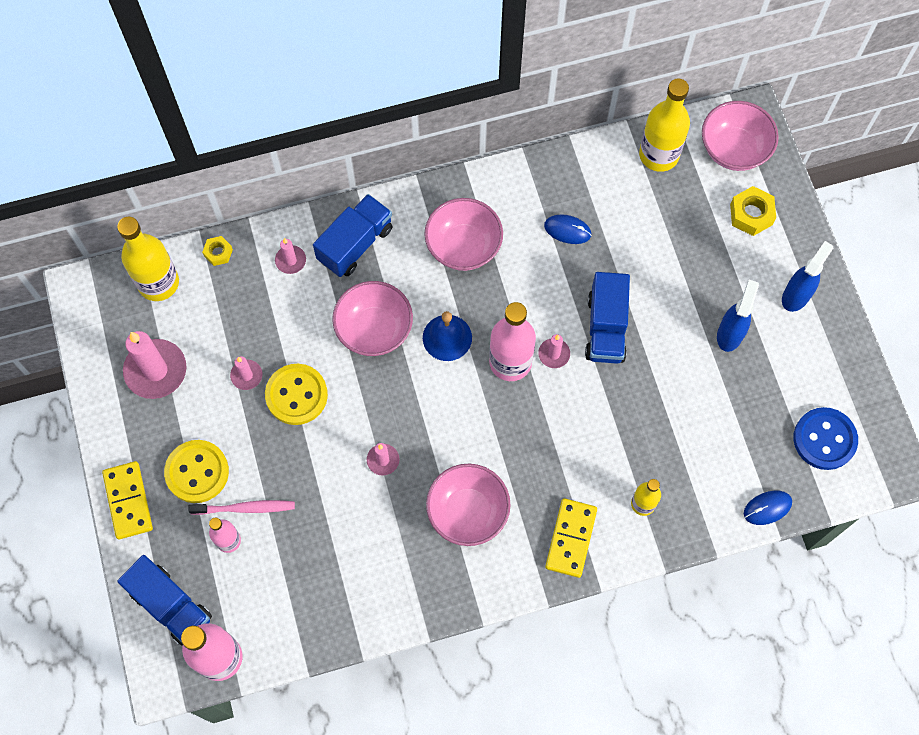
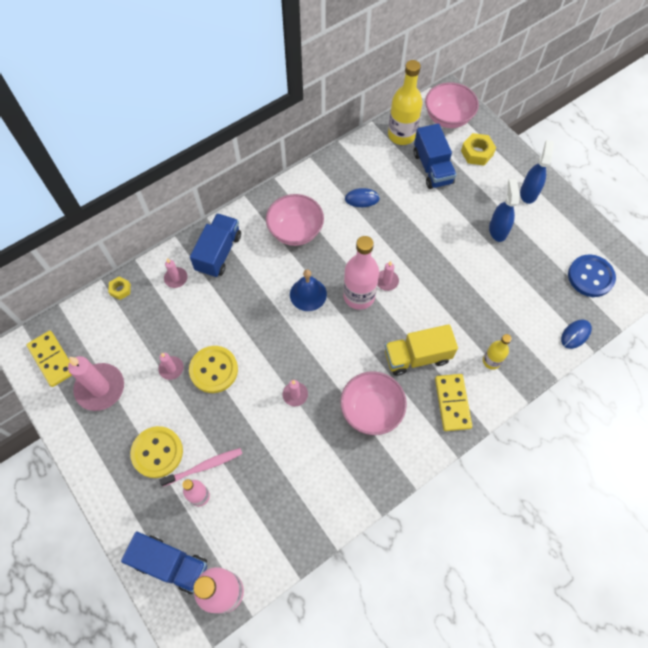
camera: 20 degrees left, 5 degrees down
(128, 501) = (109, 494): yellow domino -> yellow domino (52, 359)
(158, 283) = (82, 325): yellow bottle -> none
(374, 329) = (254, 305): pink bowl -> none
(551, 465) = (417, 357): none -> yellow truck
(606, 328) = (414, 252): blue truck -> blue truck (432, 168)

